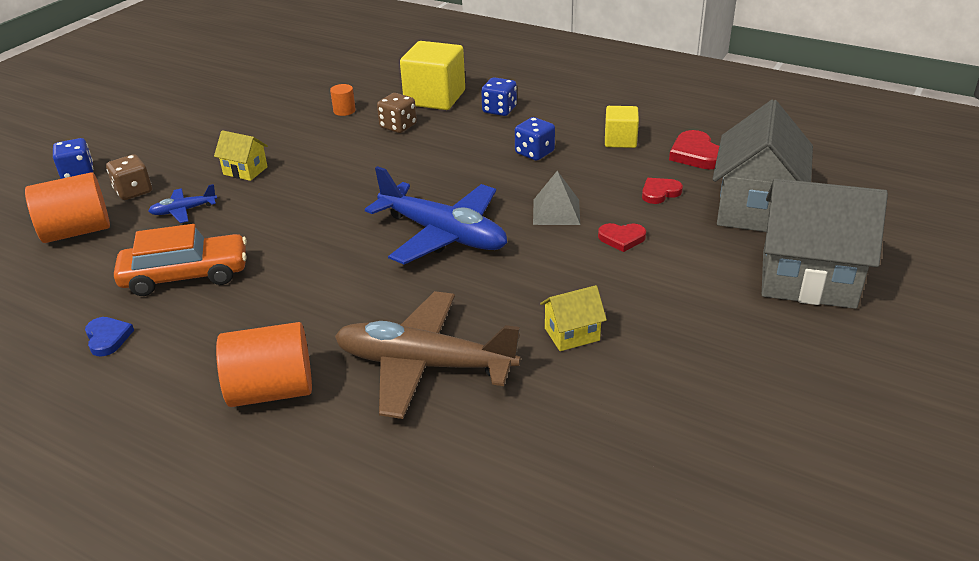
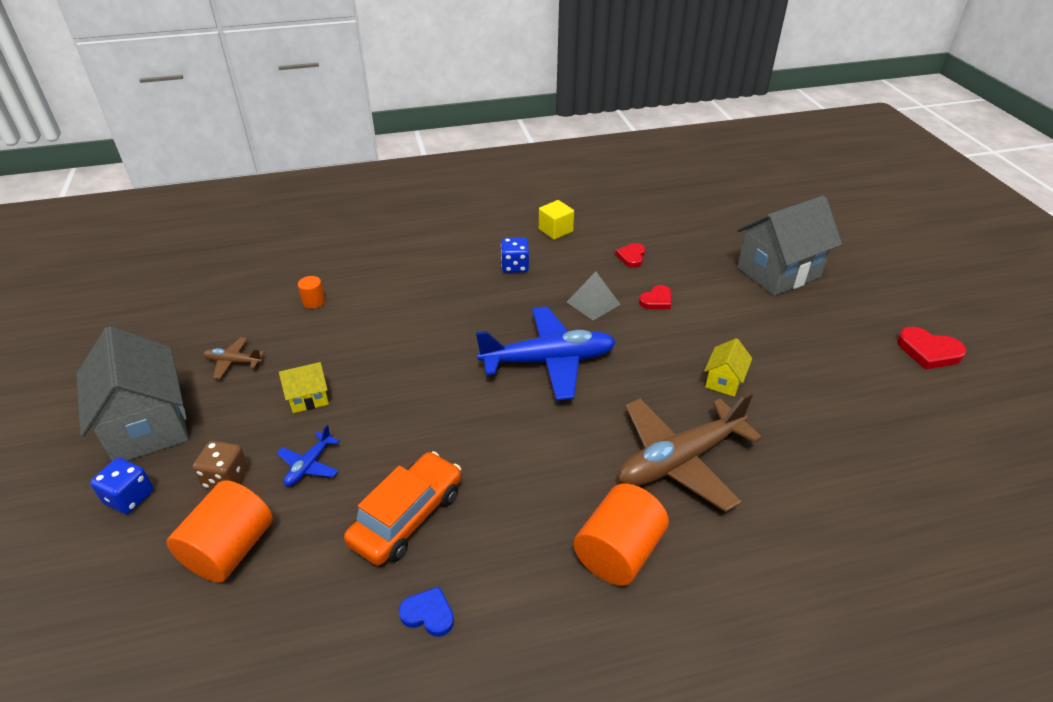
camera: 45 degrees left, 5 degrees up
(239, 126) = (233, 362): none -> brown plane
(398, 126) = (382, 293): brown dice -> none
(435, 98) = (374, 256): yellow cube -> none
(499, 110) = (440, 244): blue dice -> none
(696, 154) = (613, 219): red heart -> red heart (928, 351)
(755, 209) = (694, 241): grey house -> grey house (148, 426)

